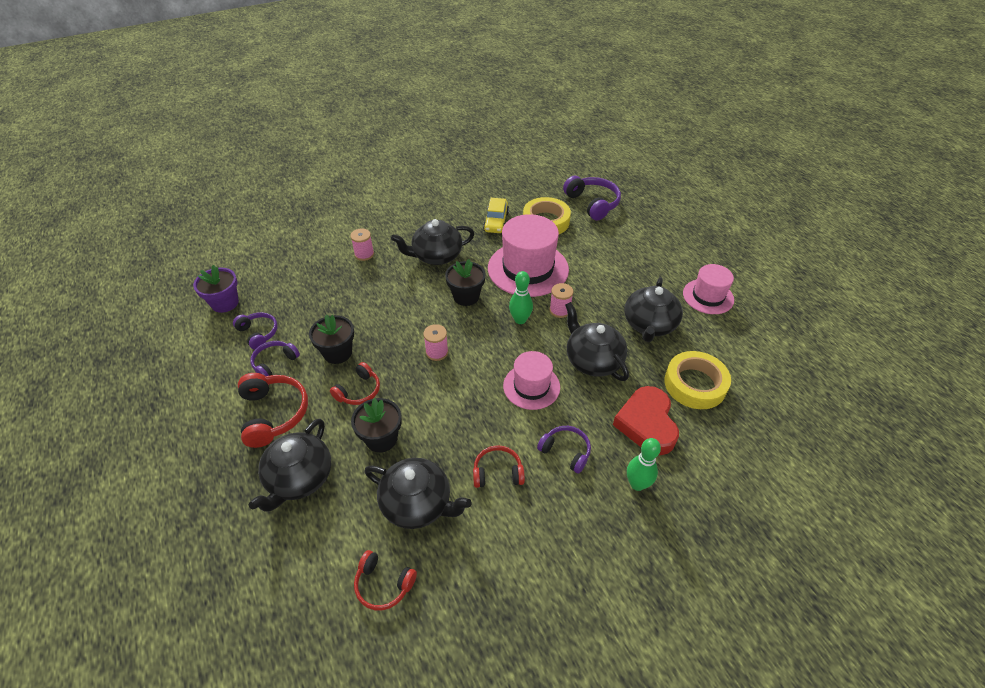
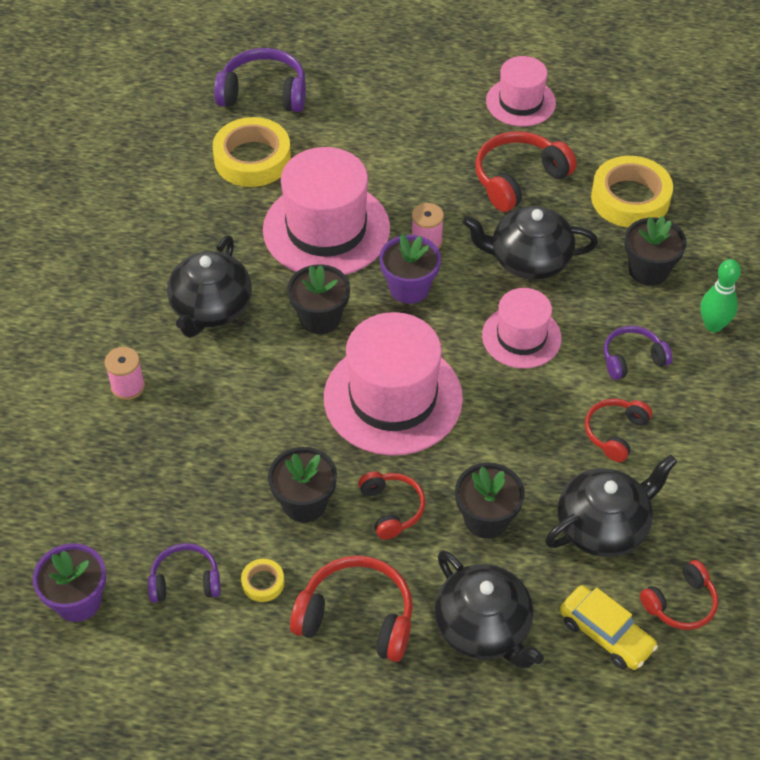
camera: 55 degrees left, 5 degrees up
(274, 363) = (263, 583): purple headphones -> yellow tape
(437, 352) = (393, 398): pink spool -> pink hat
(496, 222) = (202, 208): yellow car -> yellow car (605, 634)
(520, 320) = (409, 288): green bowling pin -> purple flower pot
(646, 423) = (648, 270): red heart -> black flower pot
(649, 325) = (518, 179): black teapot -> red headphones

